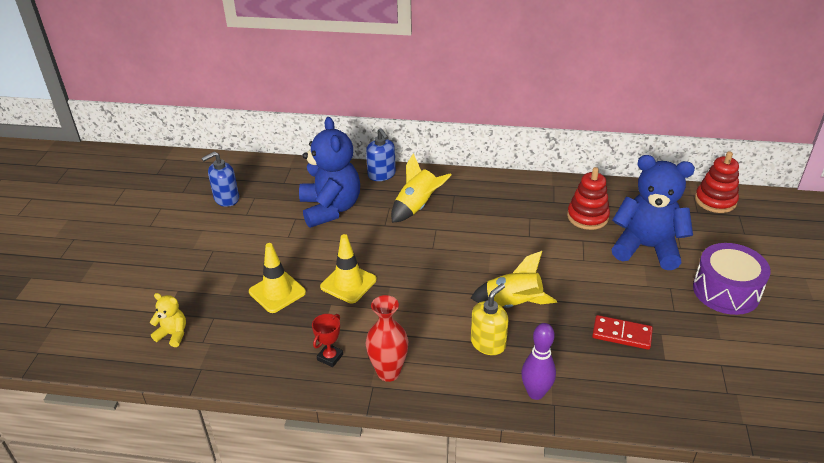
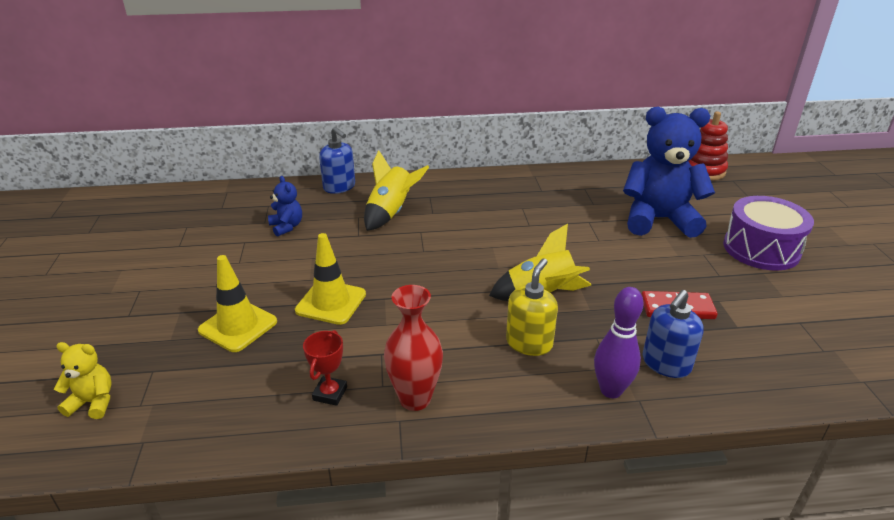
camera: 15 degrees left, 5 degrees down
(226, 199) = (149, 232): blue soap dispenser -> blue soap dispenser (666, 364)
(330, 209) = (287, 227): blue teddy bear -> blue teddy bear, size x0.45
(587, 217) = (583, 199): red stacking toy -> none

